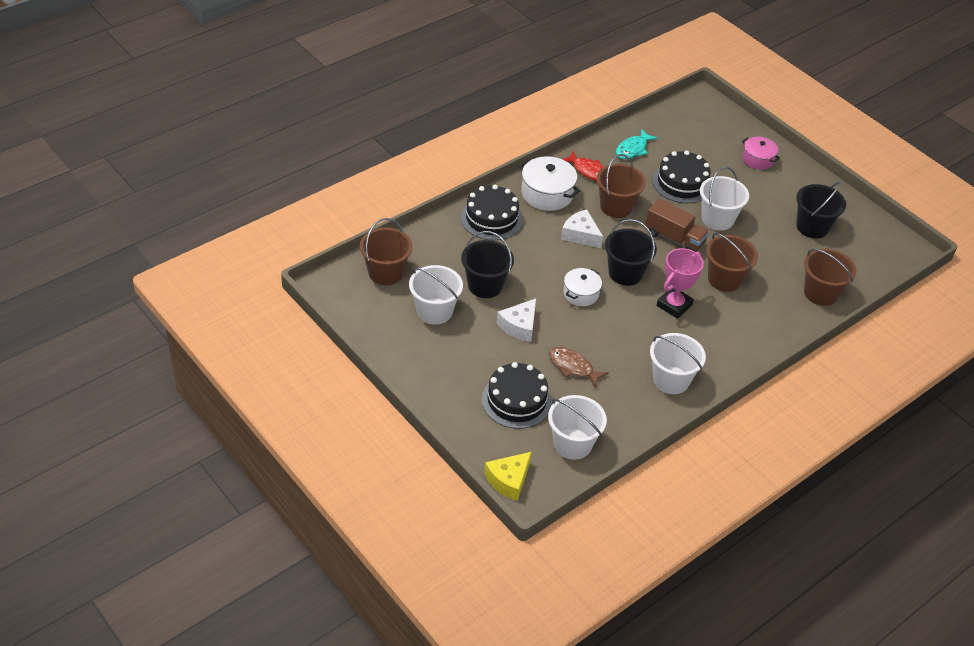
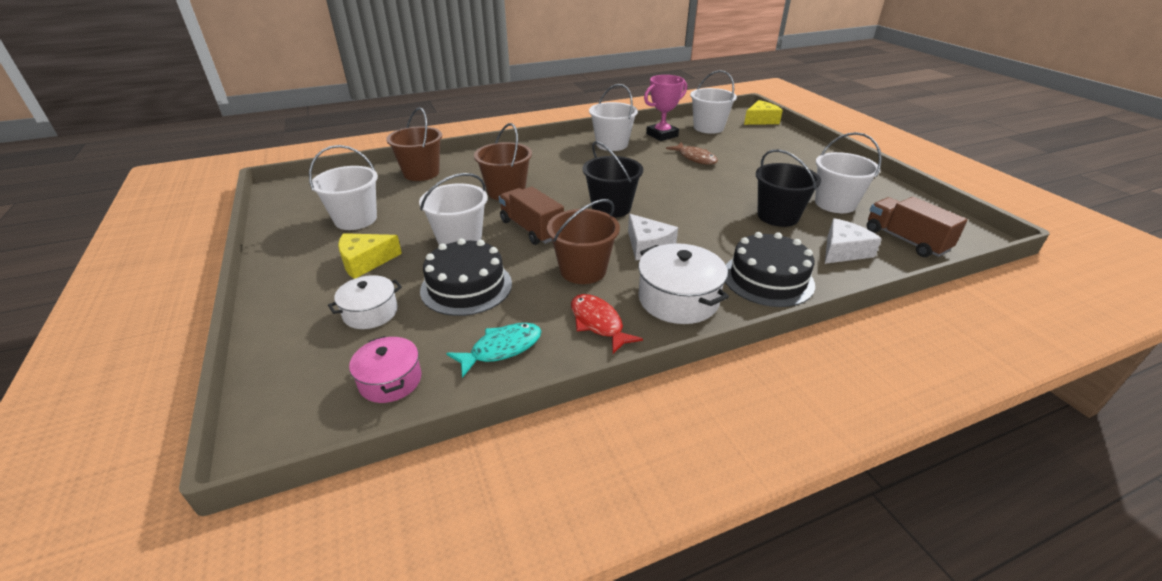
camera: 160 degrees left, 10 degrees down
(386, 273) = (905, 240): brown bucket -> brown truck
(516, 400) = (750, 148): black cake -> none
(519, 326) = (741, 185): white cheese -> white cheese (843, 251)
(581, 293) = (669, 199): white pot -> white pot (370, 312)
(674, 305) = (575, 181): pink trophy -> pink trophy (662, 135)
(758, 159) = (318, 303): pink pot -> pink pot (390, 380)
(763, 191) = (365, 261): none -> yellow cheese
(812, 227) = (356, 219): black bucket -> white bucket

